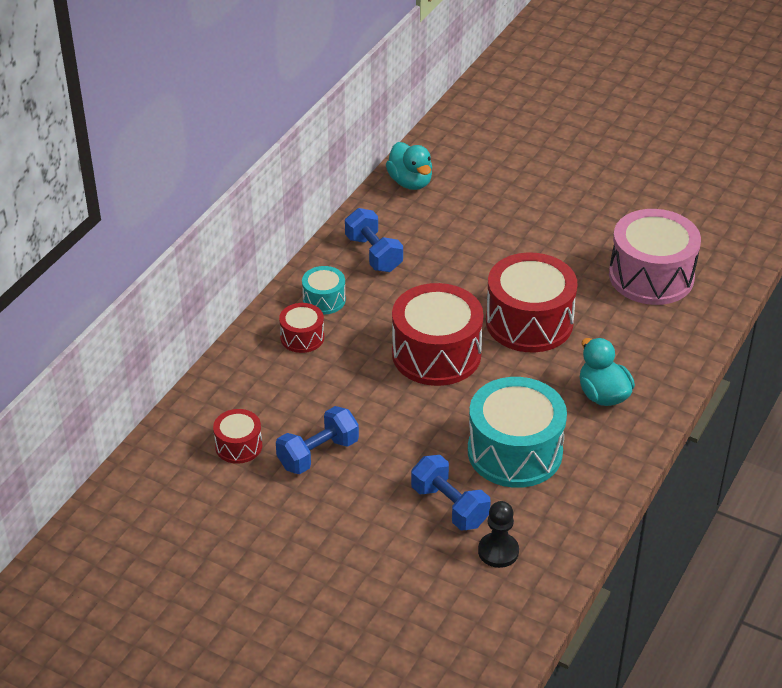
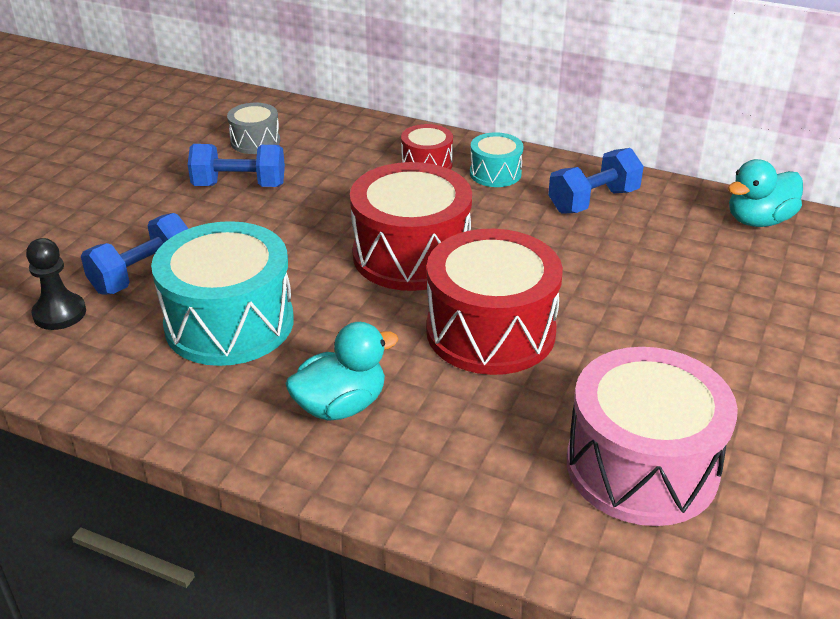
camera: 85 degrees right, 5 degrees down
(238, 446) = (255, 141): red drum -> grey drum
(318, 454) = (239, 185): blue dumbbell -> blue dumbbell turned 45 degrees counterclockwise

